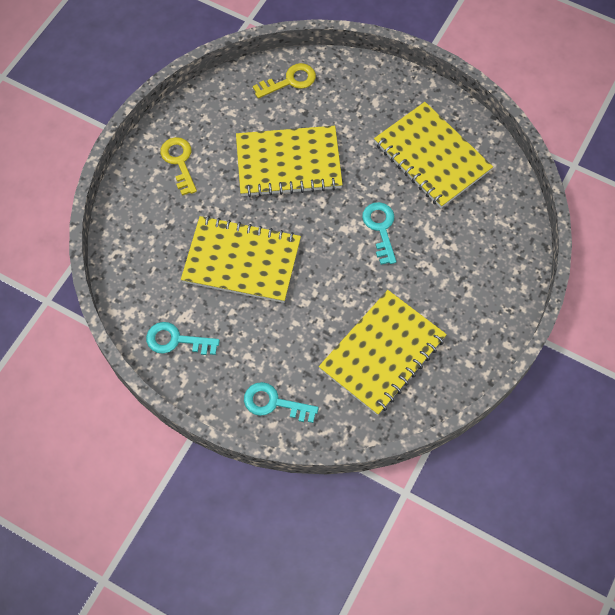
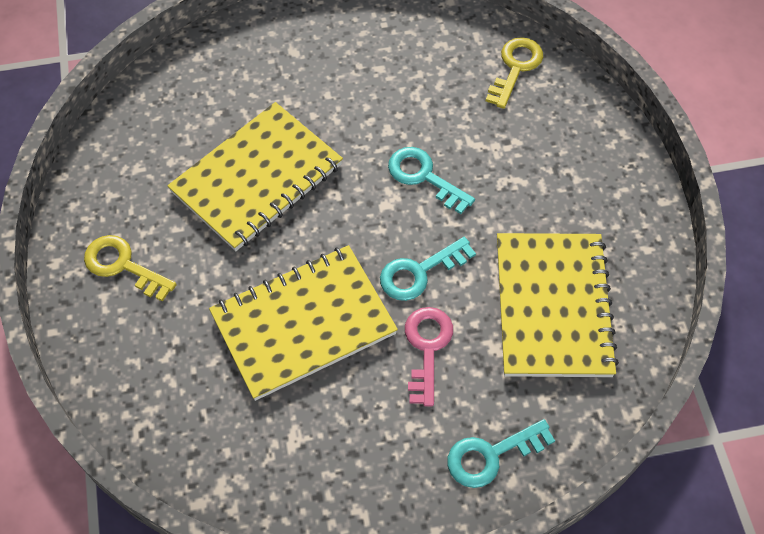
camera: 40 degrees left, 5 degrees down
(176, 340) = (310, 475): turquoise key -> turquoise key (419, 272)
(290, 81) = (176, 90): yellow key -> yellow key (515, 68)
(293, 323) = (427, 348): none -> pink key
(431, 157) = (406, 68): yellow notebook -> none

